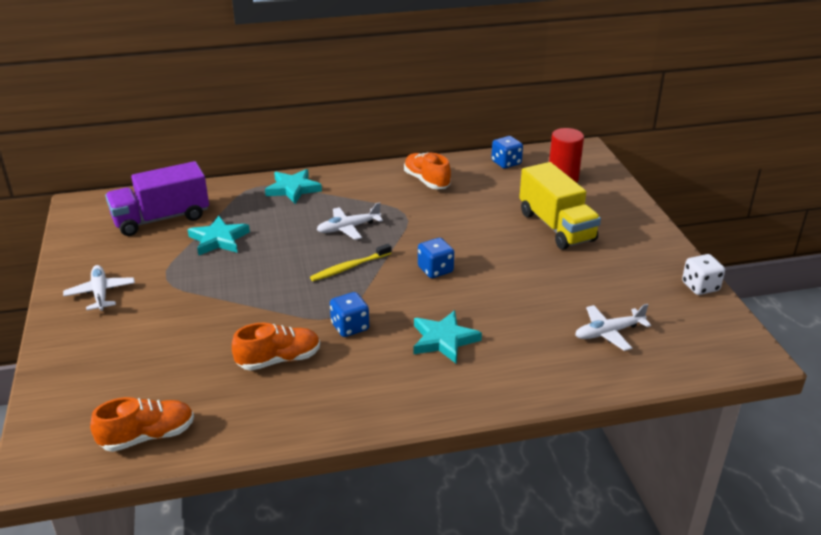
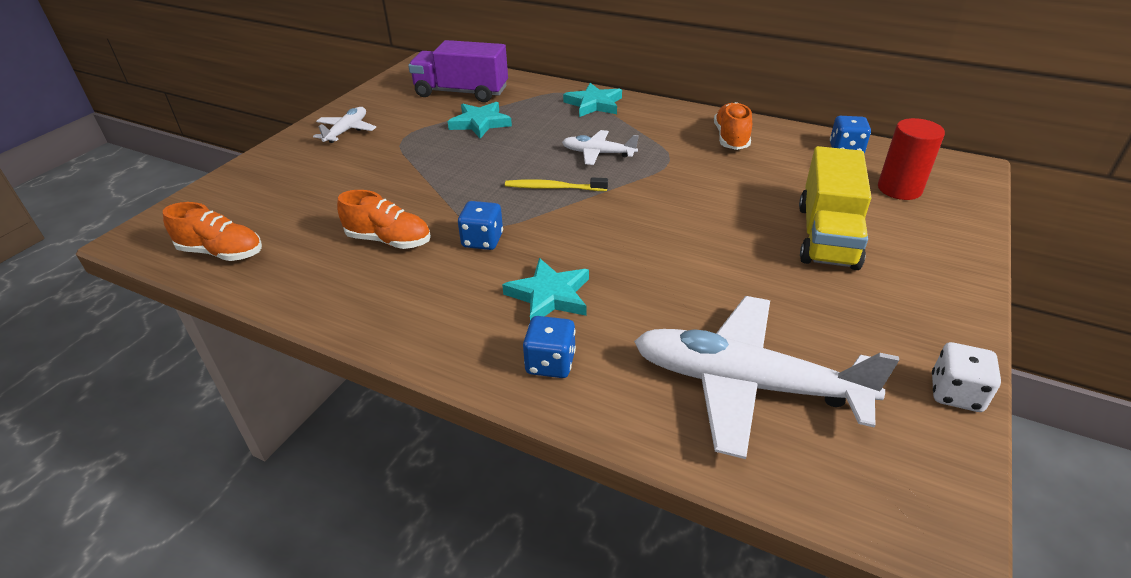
camera: 40 degrees right, 5 degrees up
(435, 270) = (631, 224): blue dice -> blue dice (550, 363)
(609, 332) = (747, 384): white plane -> white plane, size x2.01

